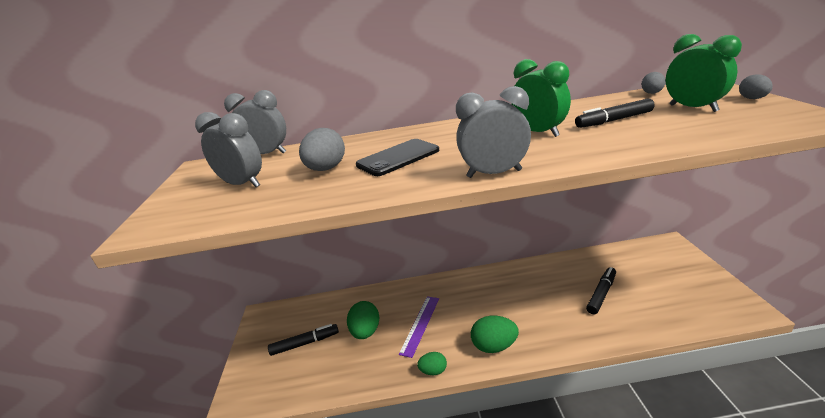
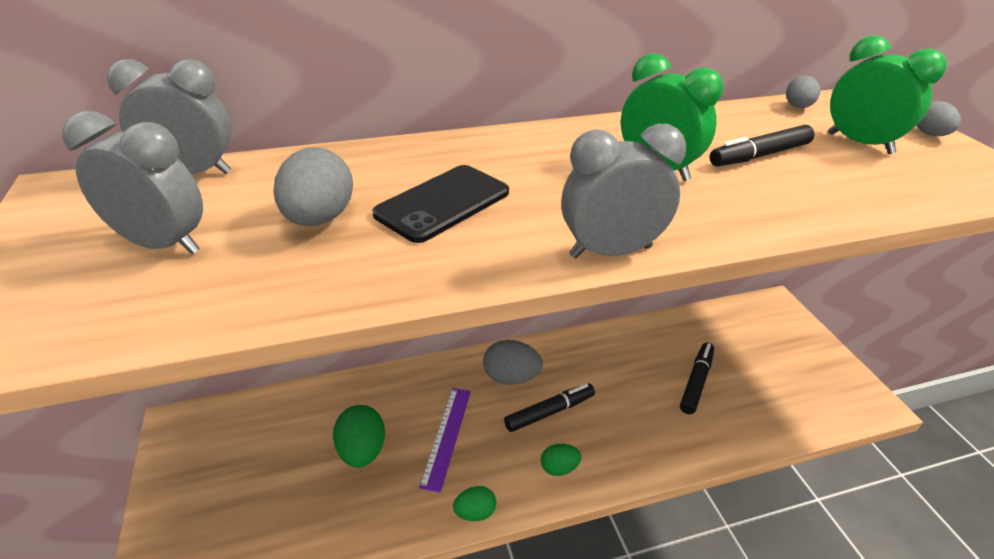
camera: 15 degrees left, 10 degrees up
(305, 343) = (262, 475): black marker -> black marker (549, 412)
(467, 290) = (511, 377): none -> grey egg
(494, 346) = (559, 468): green egg -> green egg, size x0.60

